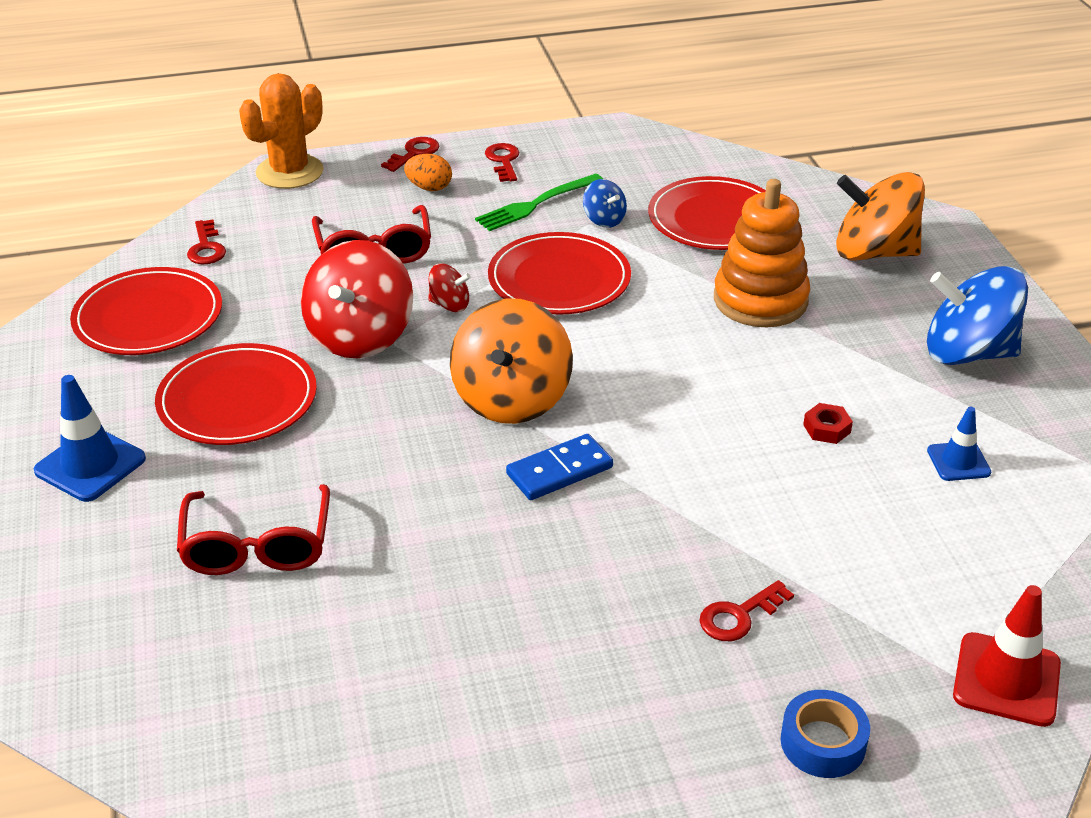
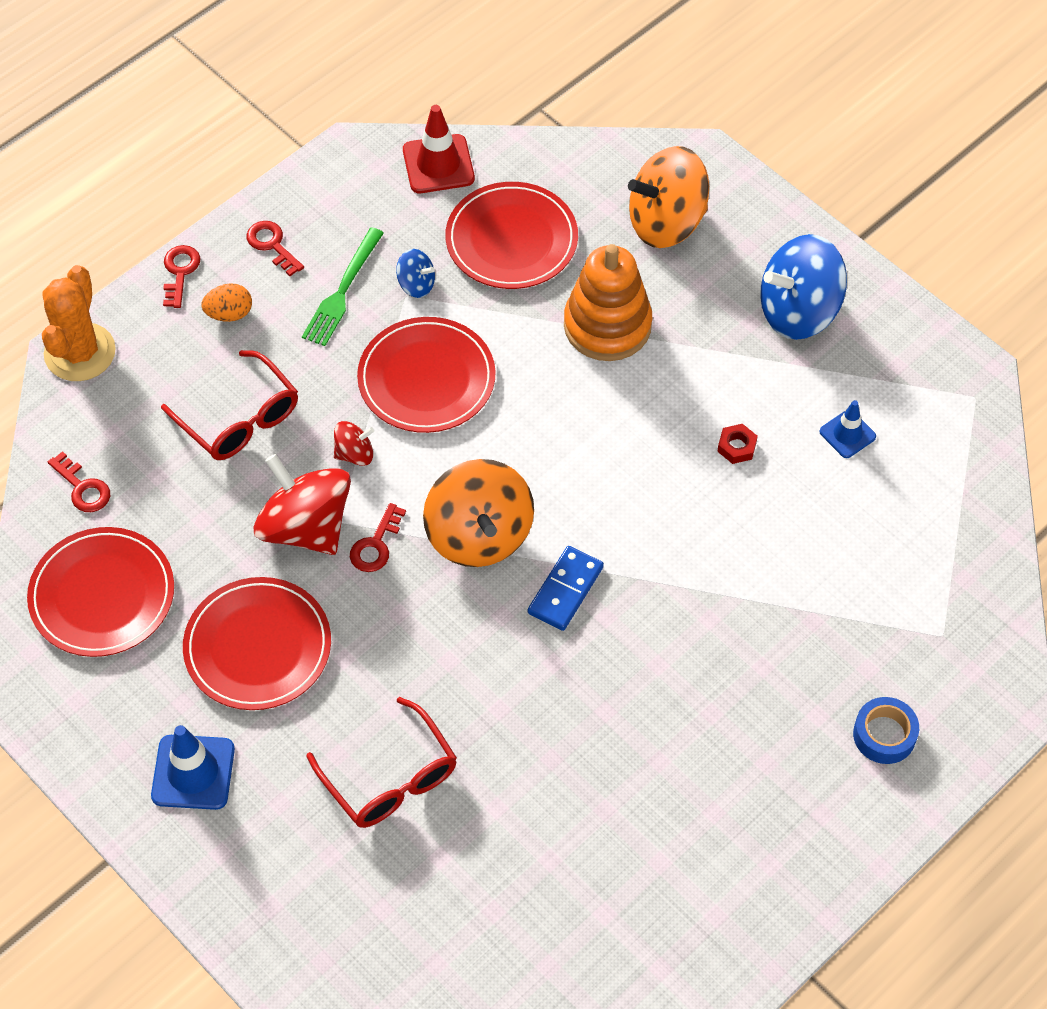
camera: 30 degrees left, 20 degrees up
(360, 336) = (306, 527): red spinning top -> red spinning top turned 150 degrees clockwise
(739, 616) = (774, 659): red key -> red key (376, 544)
(1006, 679) = (971, 622): red traffic cone -> red traffic cone (438, 164)

